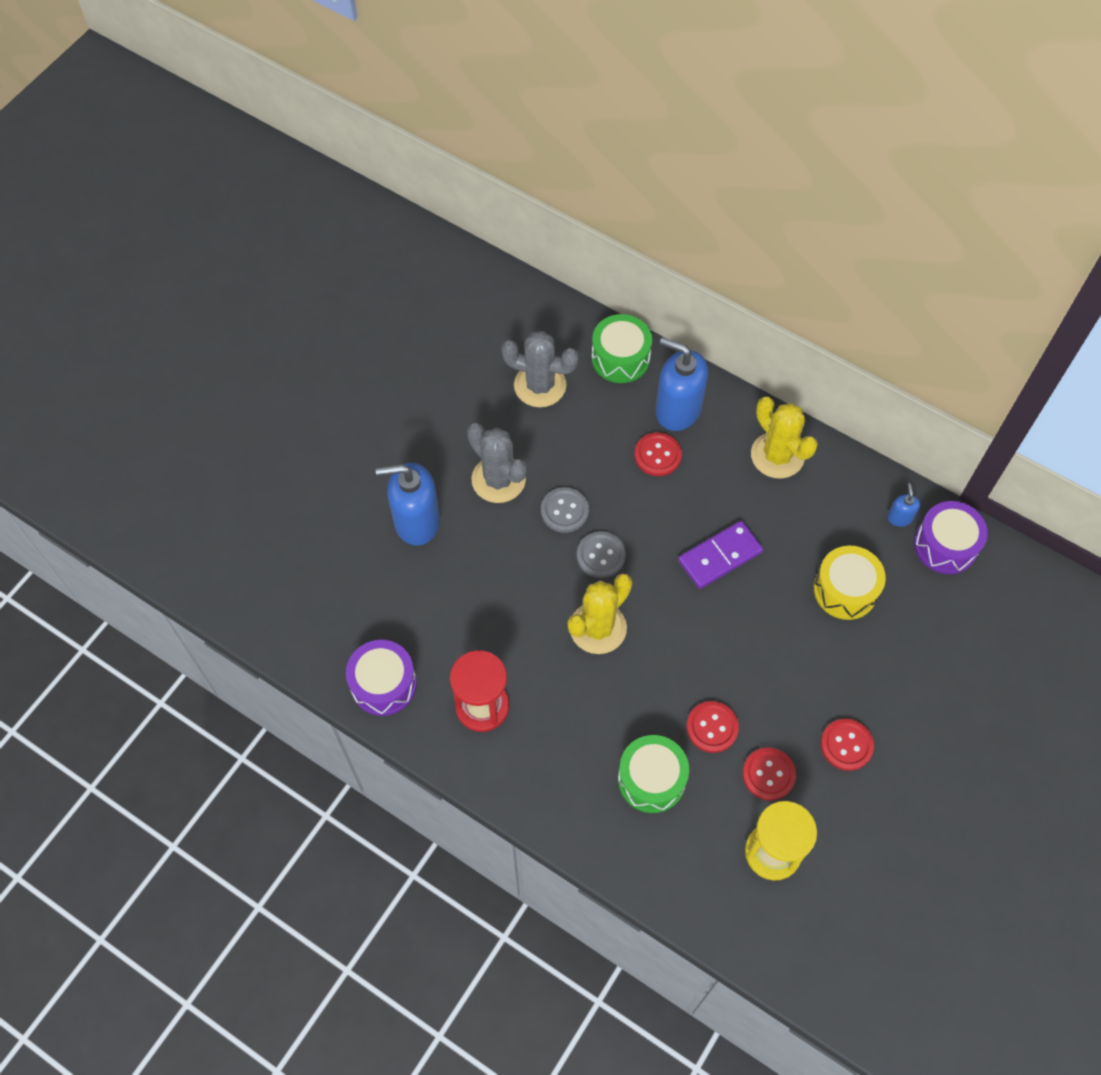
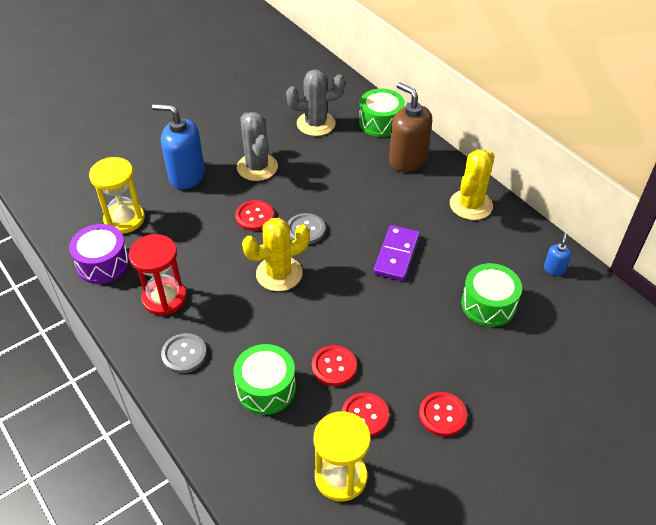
camera: 20 degrees right, 15 degrees down
(374, 612) = (124, 219): none -> yellow hourglass
(540, 385) = (316, 124): grey cactus -> grey cactus turned 45 degrees counterclockwise
(564, 511) = (294, 197): grey button -> grey button (184, 354)
(657, 455) = (379, 182): red button -> red button (254, 216)
(677, 409) = (407, 160): blue soap dispenser -> brown soap dispenser
(720, 556) = (396, 255): purple domino -> purple domino turned 60 degrees counterclockwise
(777, 455) = (471, 205): yellow cactus -> yellow cactus turned 45 degrees clockwise
(845, 590) = (488, 304): yellow drum -> green drum
(945, 545) = (586, 297): purple drum -> none

